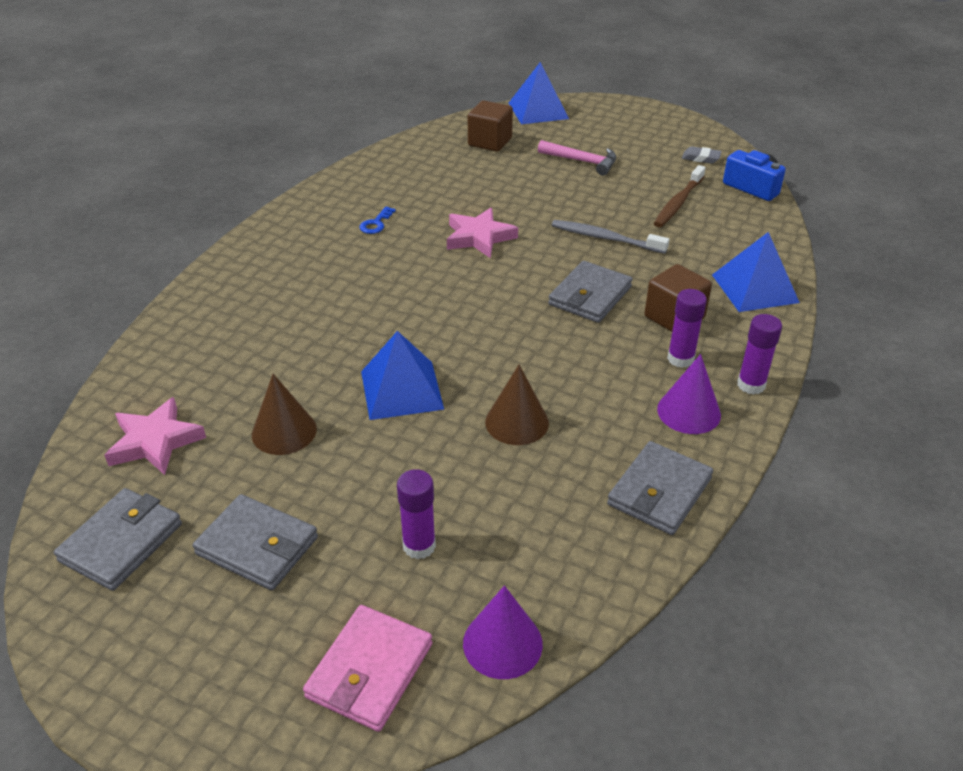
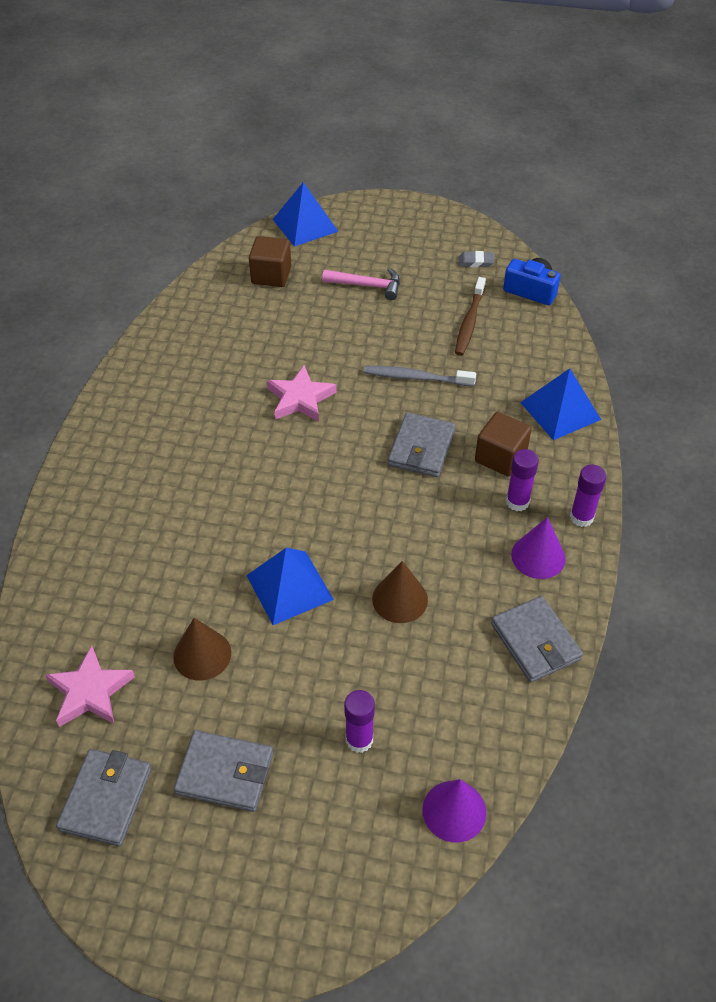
camera: 15 degrees left, 10 degrees up
(370, 670) = (360, 861): pink wallet -> none
(376, 224) = (197, 400): blue key -> none
(659, 492) = (535, 641): grey wallet -> grey wallet turned 45 degrees counterclockwise

